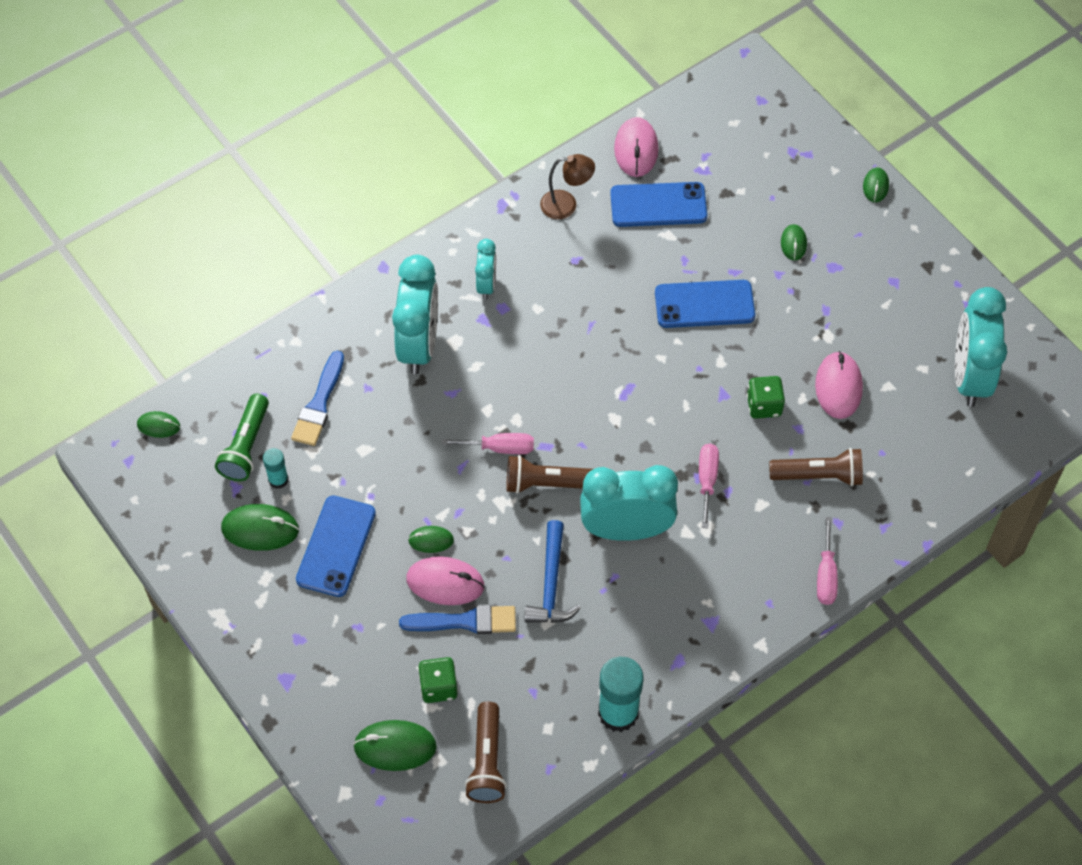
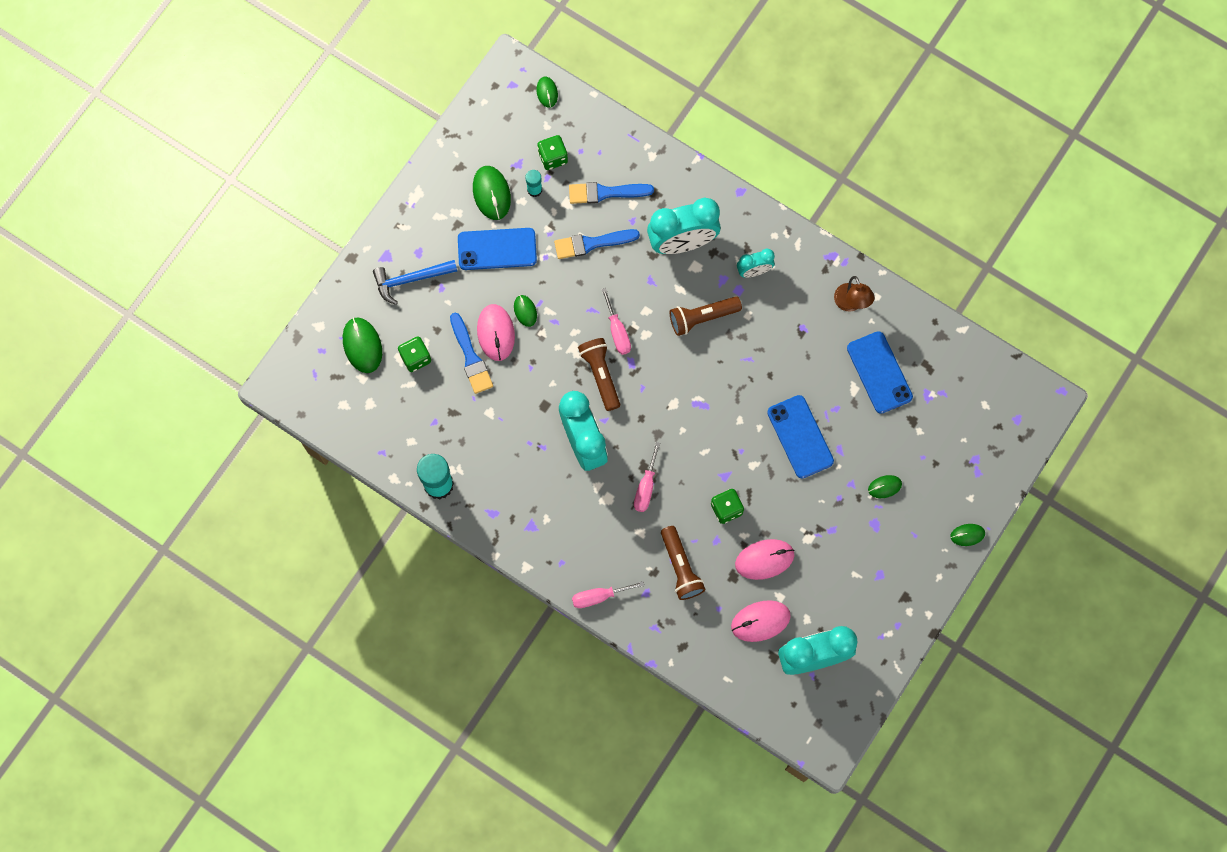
camera: 70 degrees right, 15 degrees up
(246, 446) = (553, 157): green flashlight -> green dice
(376, 439) = (592, 243): none -> blue brush
(486, 761) = (373, 409): brown flashlight -> brown flashlight (702, 317)
(551, 584) = (521, 405): blue hammer -> blue hammer (410, 280)
(636, 149) = (926, 338): pink mouse -> pink mouse (760, 621)
(707, 480) = (646, 487): pink screwdriver -> pink screwdriver turned 120 degrees clockwise

